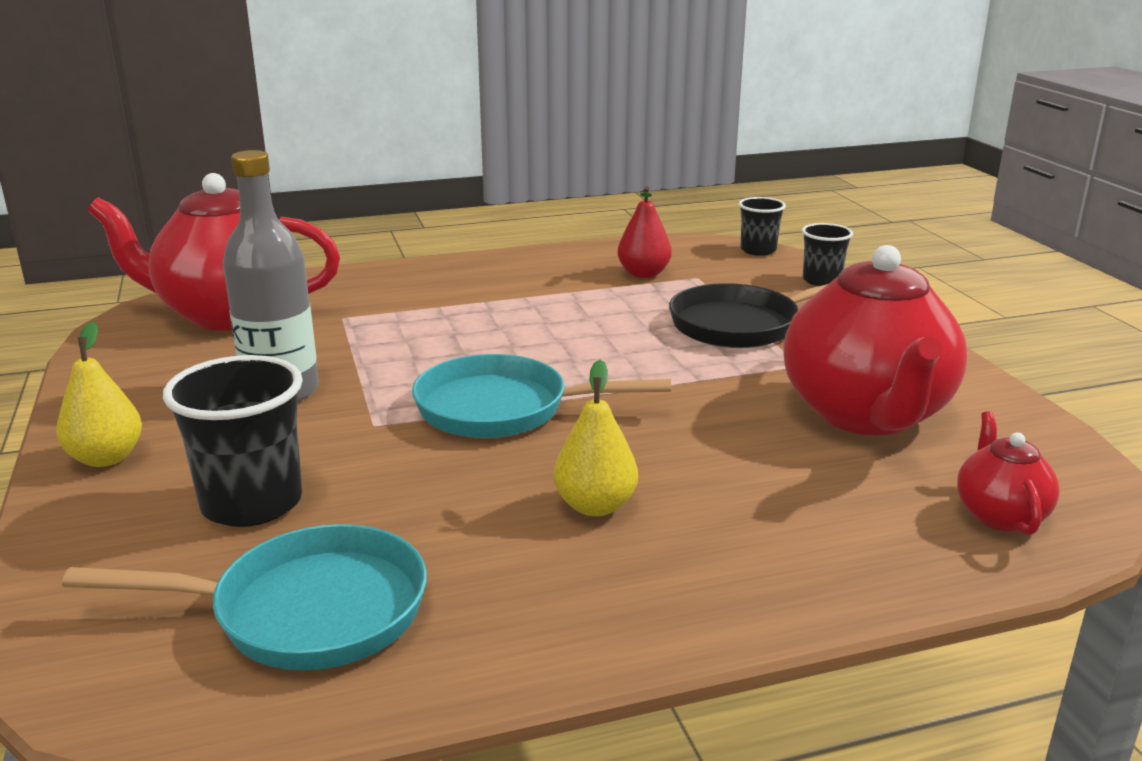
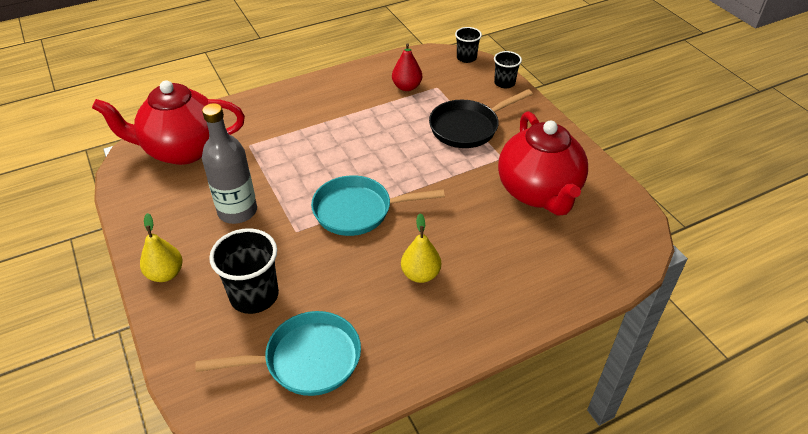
camera: 10 degrees left, 20 degrees up
(999, 515) = (604, 255): red teapot -> none

